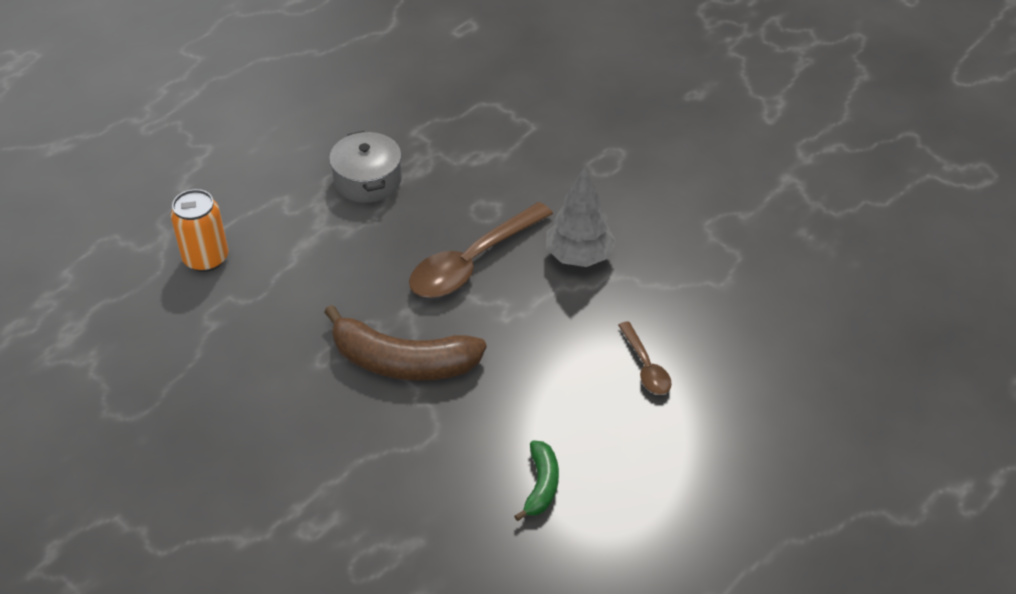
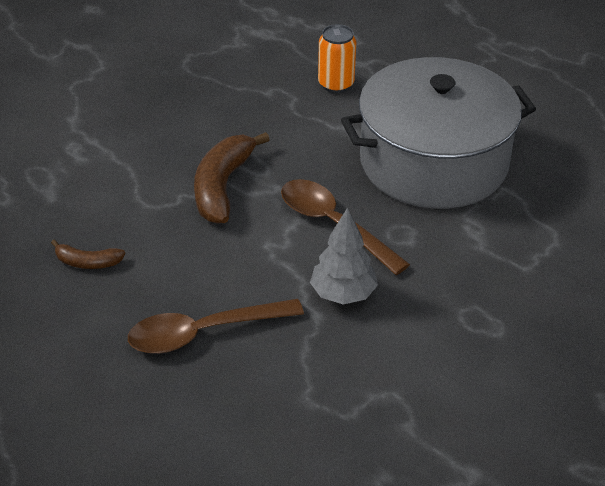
camera: 90 degrees right, 5 degrees down
(367, 180) = (433, 162): grey pot -> grey pot, size x2.46
(541, 485) = (87, 262): green banana -> brown banana
(645, 366) = (204, 333): brown spoon -> brown spoon, size x1.92

